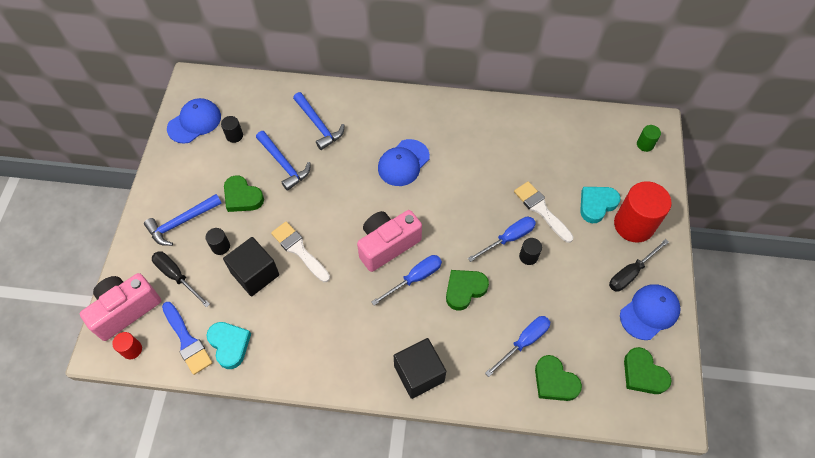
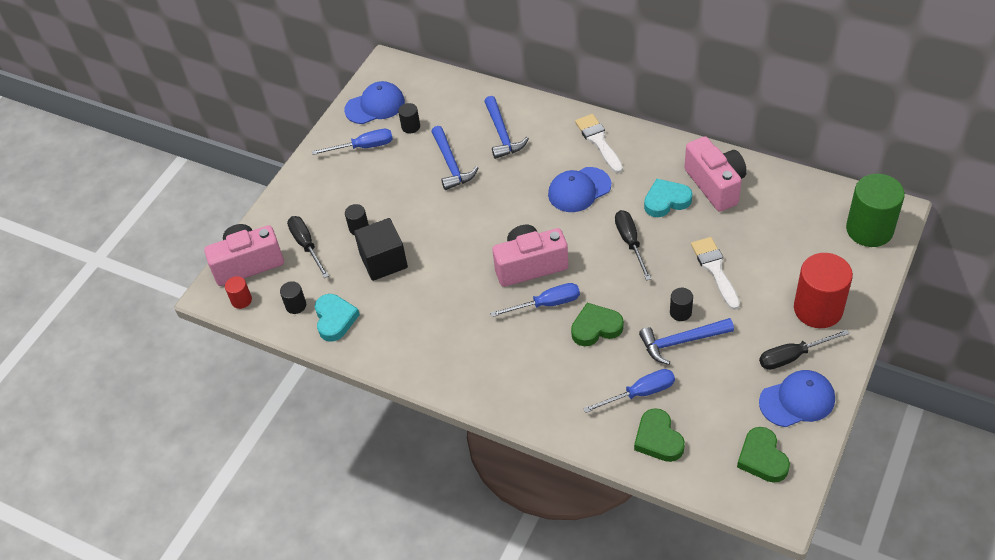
camera: 25 degrees right, 10 degrees down
(181, 222) = (329, 197): blue hammer -> blue hammer (681, 342)
(187, 341) = (296, 305): blue brush -> black cylinder
(242, 197) = (397, 186): green heart -> none
(299, 250) = (436, 249): white brush -> white brush (598, 141)
(419, 374) = (515, 394): black cube -> none
(464, 202) = (630, 242): none -> black screwdriver
(508, 238) = (665, 290): blue screwdriver -> blue screwdriver (363, 147)
(513, 132) = (715, 185): none -> pink camera
(596, 205) = (782, 279): turquoise heart -> turquoise heart (666, 201)
(645, 144) = (869, 230): green cylinder -> green cylinder, size x2.20

